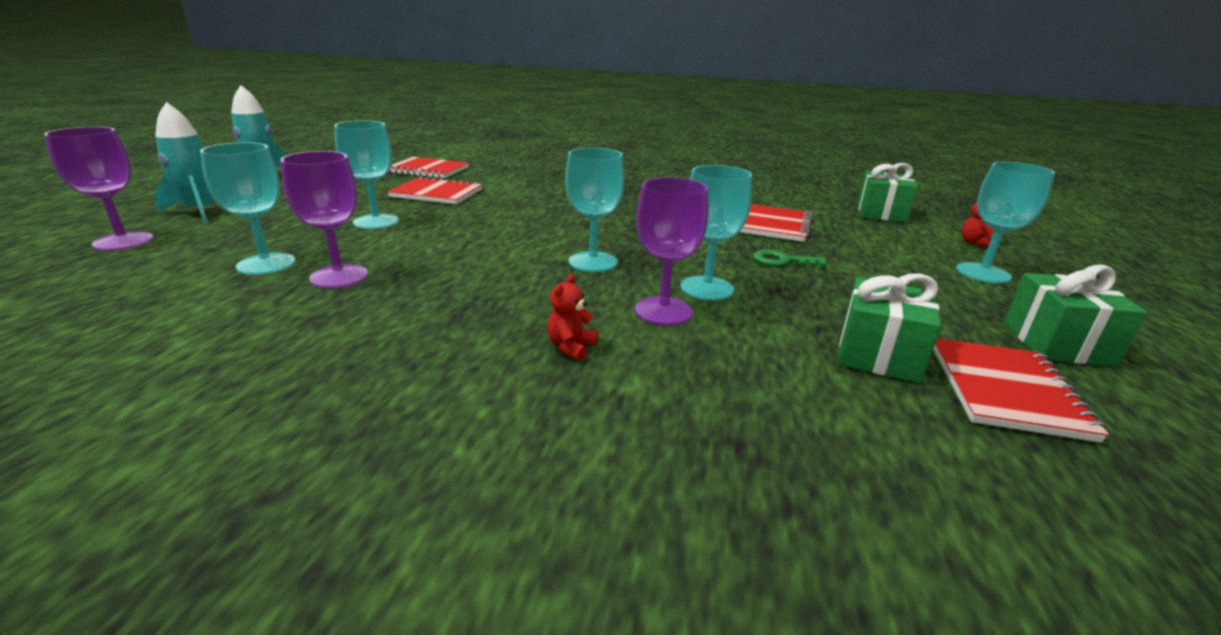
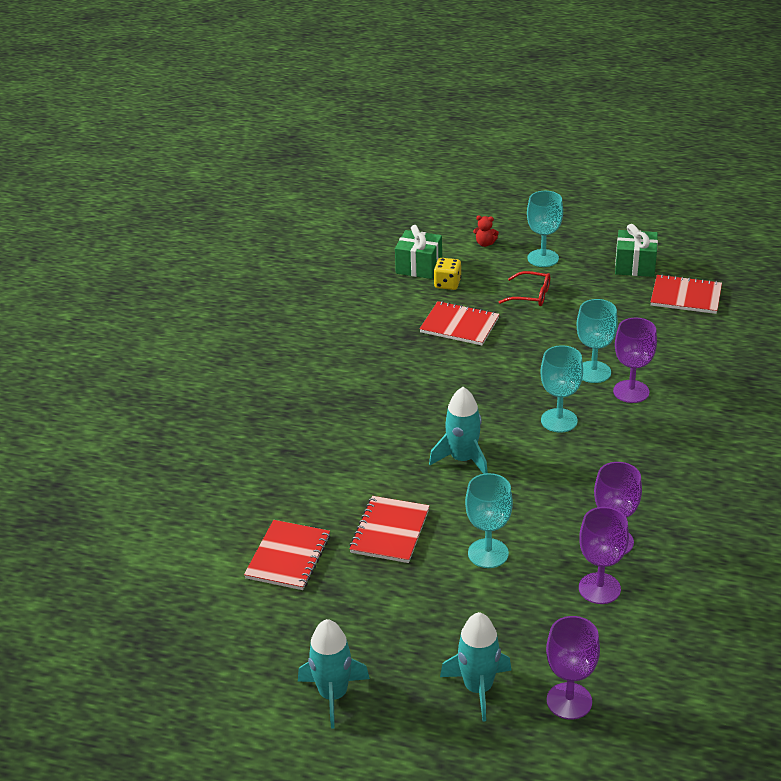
camera: 85 degrees left, 10 degrees up
(266, 264) = (599, 588): turquoise goblet -> purple goblet
(529, 218) = (463, 459): none -> turquoise rocket
(571, 347) = (684, 426): red teddy bear -> none
(782, 261) = (538, 334): green key -> none
(858, 223) = (447, 284): none -> yellow dice
(874, 261) = (531, 295): none -> red glasses
(878, 354) = (662, 324): green gift -> none

